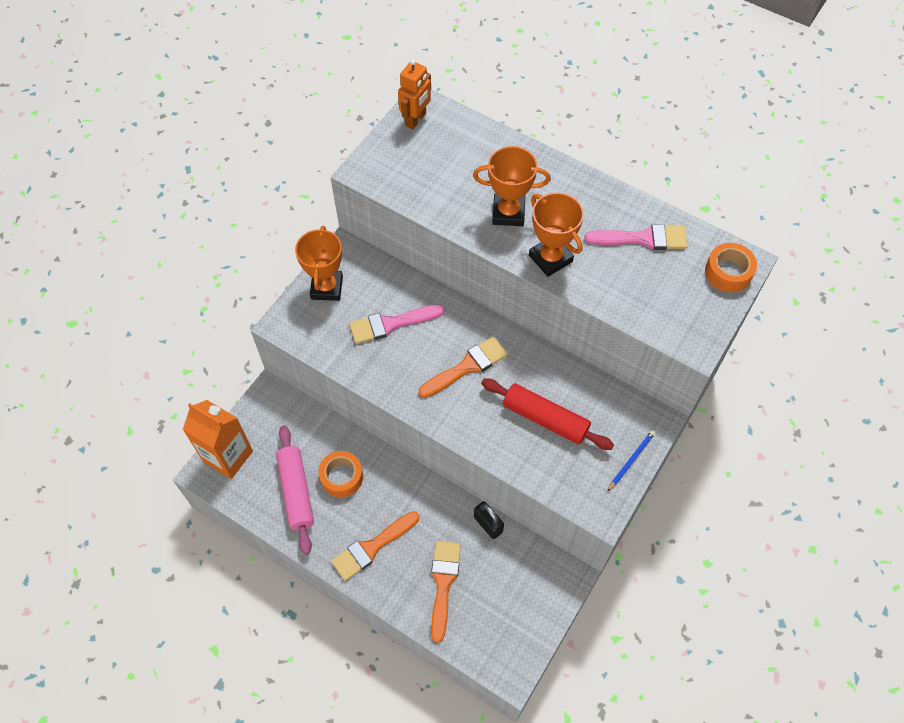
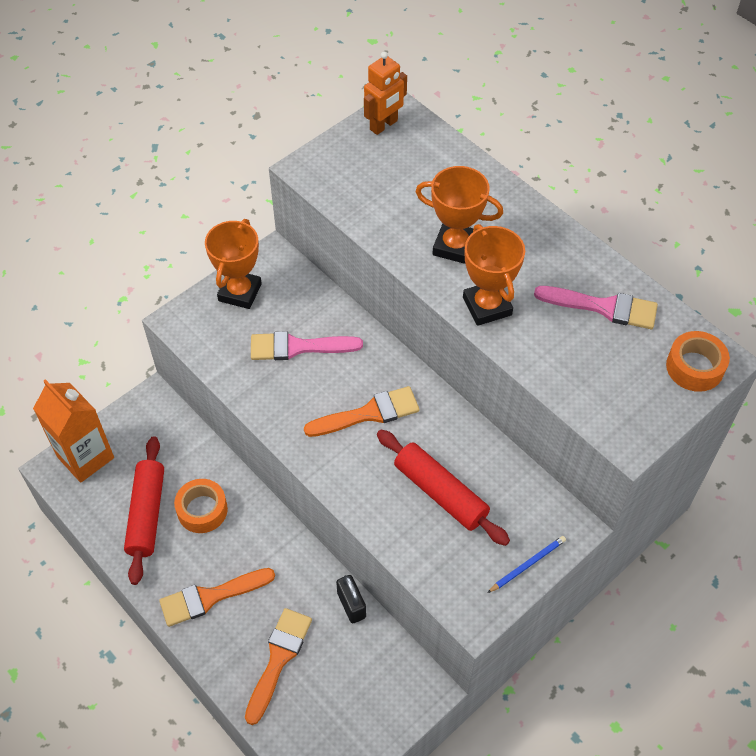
camera: 15 degrees right, 5 degrees down
(296, 492) = (147, 514): pink rolling pin -> red rolling pin

